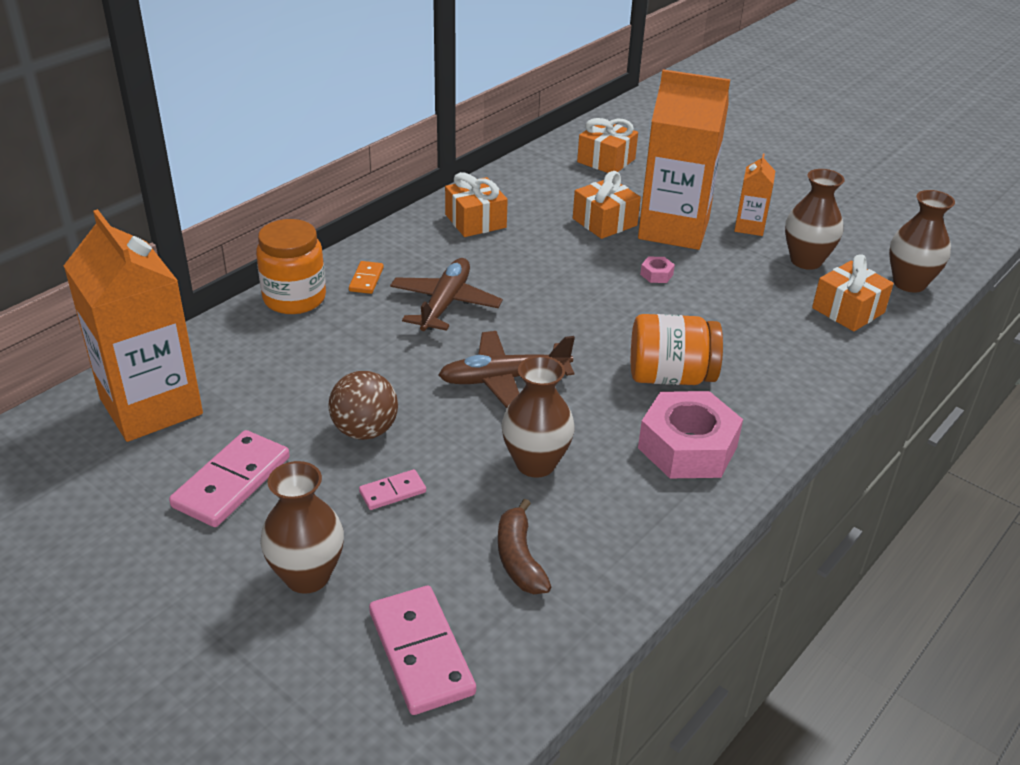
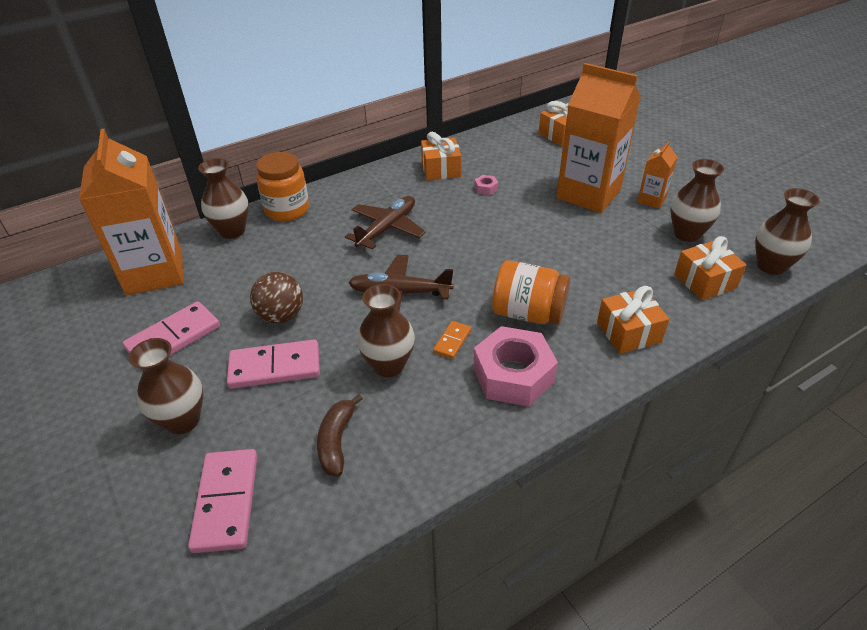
camera: 20 degrees right, 5 degrees up
(232, 336) = (232, 231): none -> brown vase
(366, 279) = (342, 203): orange domino -> orange domino (452, 341)
(392, 492) = (275, 367): pink domino -> pink domino, size x1.92
(604, 222) = (537, 182): orange gift -> orange gift (628, 332)
(656, 274) = (557, 228): pink nut -> pink nut (486, 188)

